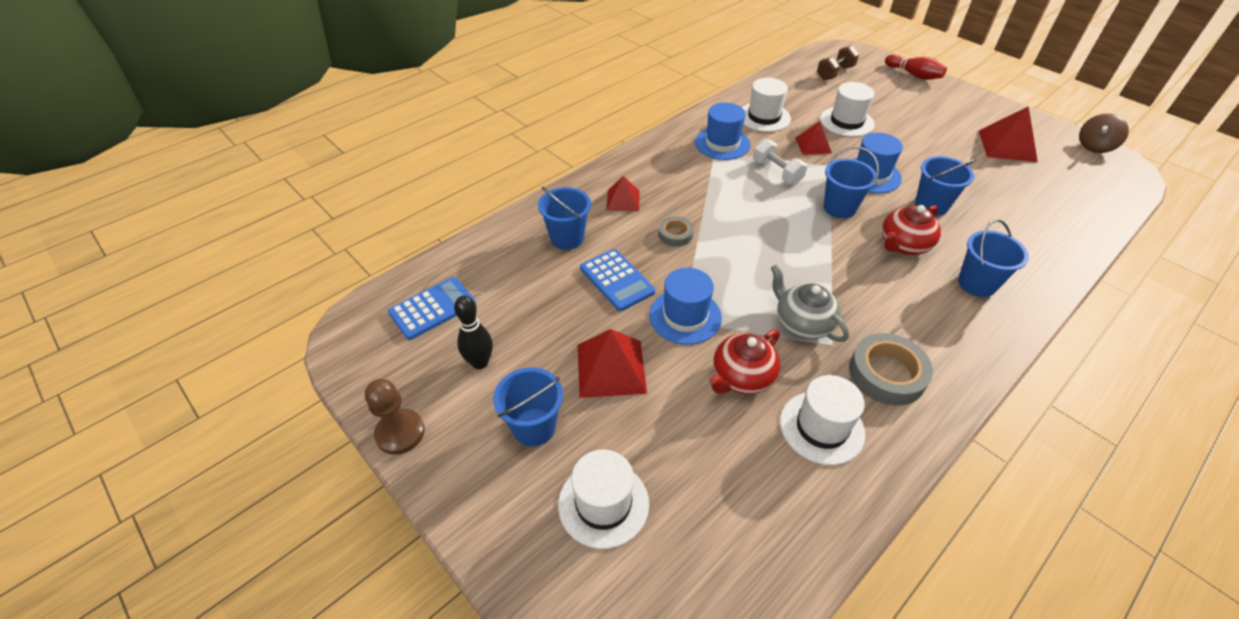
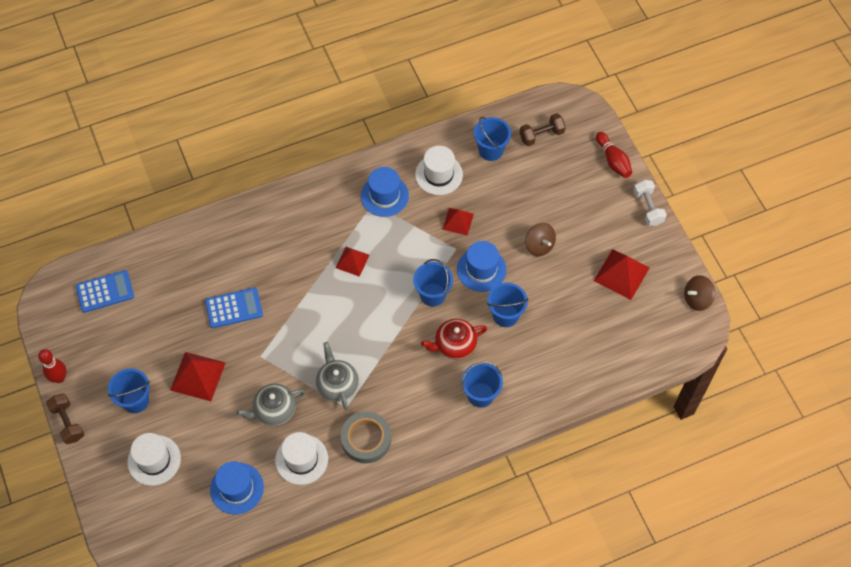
camera: 20 degrees right, 15 degrees up
(400, 433) = (59, 378): brown pawn -> red bowling pin
(436, 494) = (68, 422): none -> brown dumbbell
(480, 362) = (120, 344): black bowling pin -> none
(567, 238) = (217, 258): blue bucket -> blue bucket (490, 150)
(617, 280) = (234, 308): blue calculator -> blue calculator turned 90 degrees counterclockwise
(623, 200) = (274, 234): red pyramid -> red pyramid (352, 261)
(675, 234) = (295, 280): grey tape -> none
(685, 316) = (264, 353): blue hat -> blue hat (237, 488)
(742, 377) = (274, 410): red teapot -> grey teapot
(777, 172) = (408, 242): white dumbbell -> white dumbbell (648, 208)
(846, 122) = (506, 202): white hat -> none
(909, 144) = (539, 246): none -> brown spinning top

